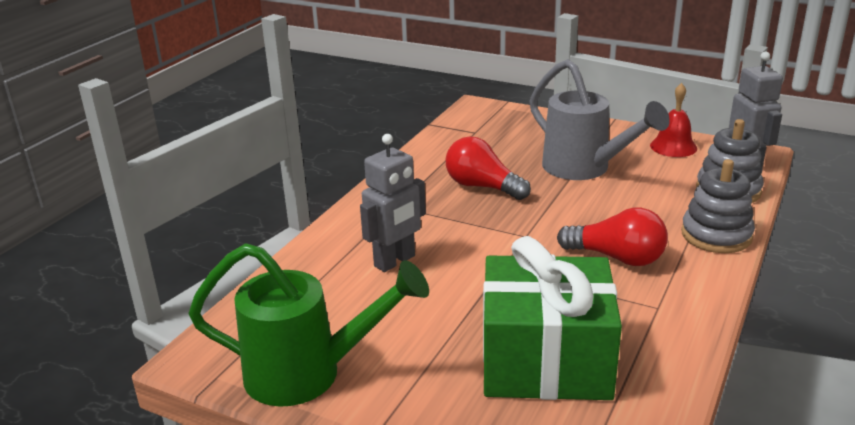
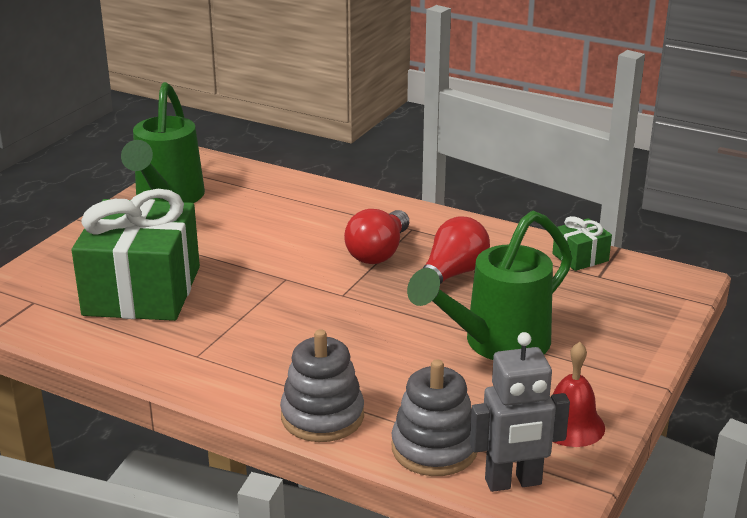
camera: 90 degrees right, 0 degrees up
(395, 261) = (309, 228): grey robot -> none
(447, 137) = (580, 257): none -> green gift
(585, 169) = (496, 344): grey watering can -> green watering can
(617, 257) = (289, 343): red light bulb -> red light bulb (378, 252)

